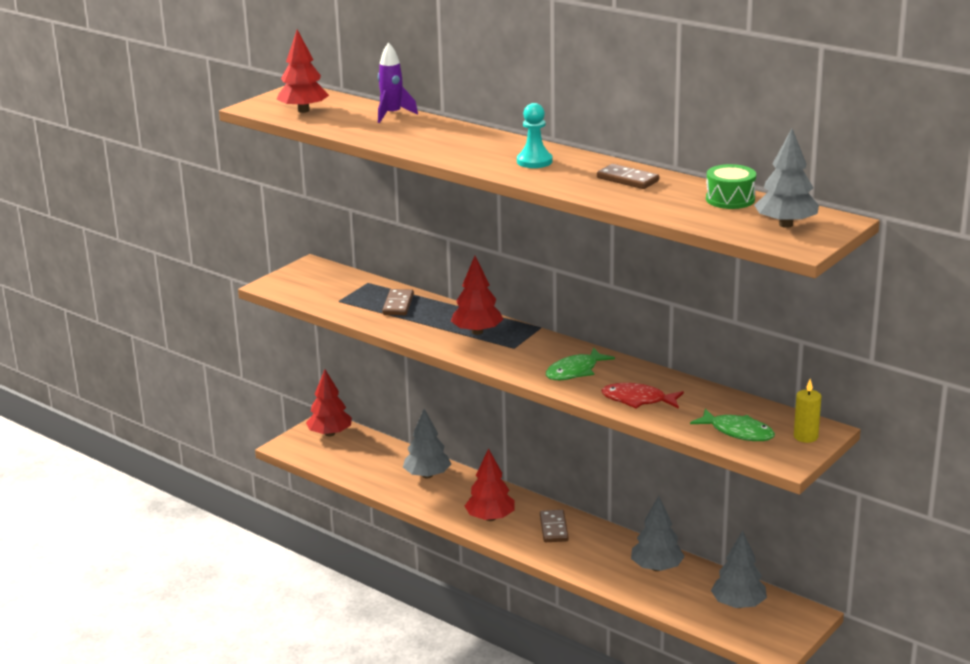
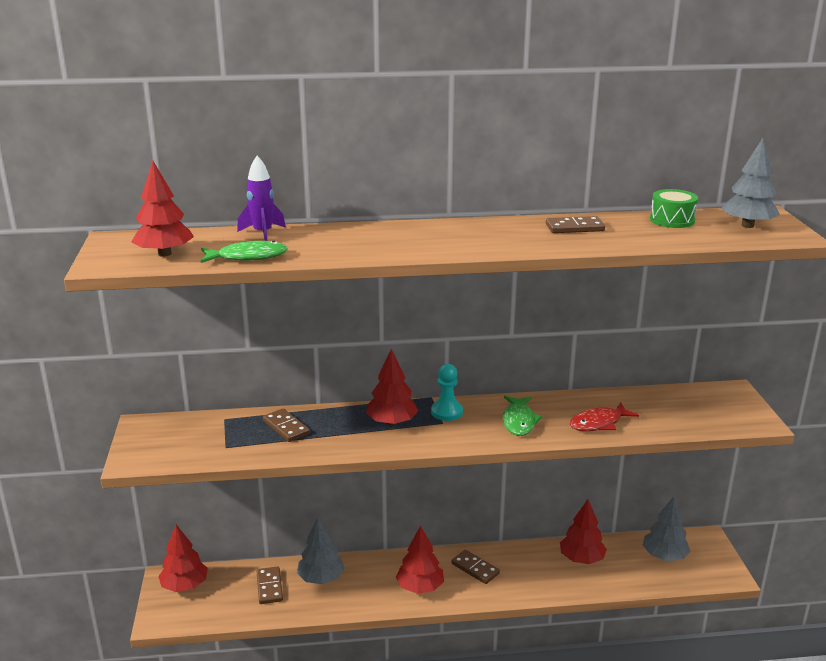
camera: 45 degrees left, 0 degrees up
(383, 463) = (269, 587): none -> brown domino
(534, 161) = (476, 235): turquoise pawn -> turquoise pawn (447, 412)
(656, 567) = (581, 559): grey tree -> red tree
(737, 432) = (697, 416): green fish -> green fish (248, 257)
(805, 437) = (735, 399): yellow candle -> none

